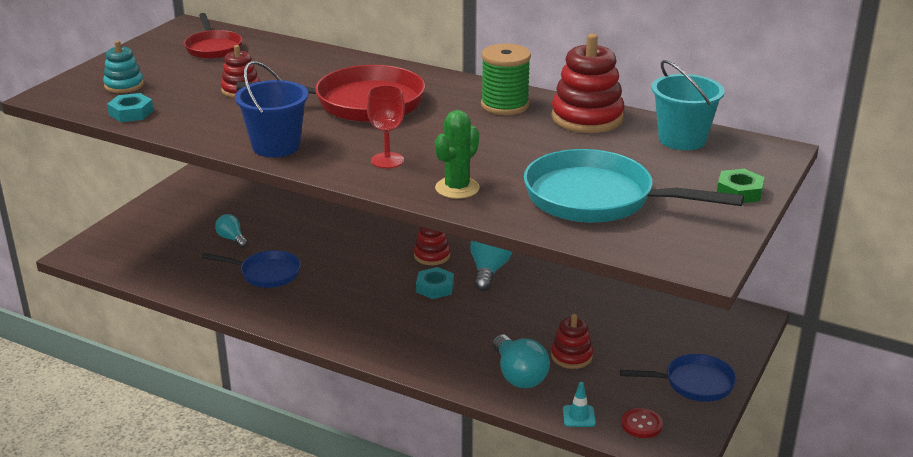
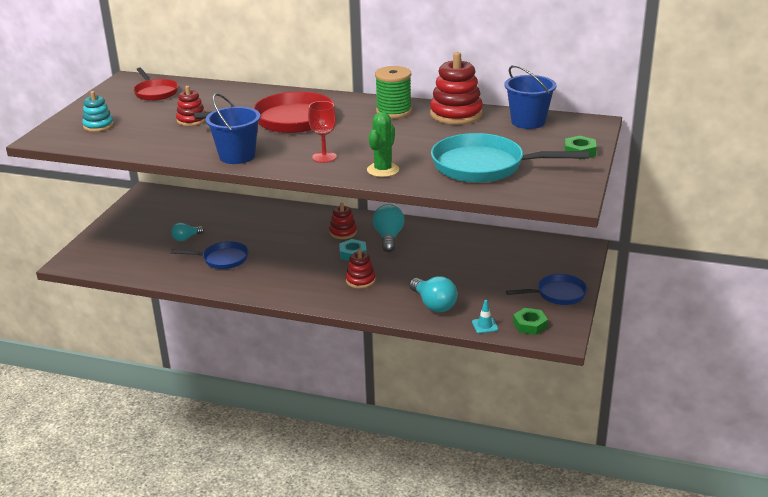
camera: 10 degrees left, 0 degrees up
(131, 113) = (114, 144): turquoise nut -> none
(232, 239) = (186, 238): turquoise light bulb -> turquoise light bulb turned 75 degrees counterclockwise
(571, 356) = (467, 287): red stacking toy -> red stacking toy (360, 280)
(641, 424) = (530, 325): red button -> green nut
(682, 139) = (528, 122): turquoise bucket -> blue bucket

